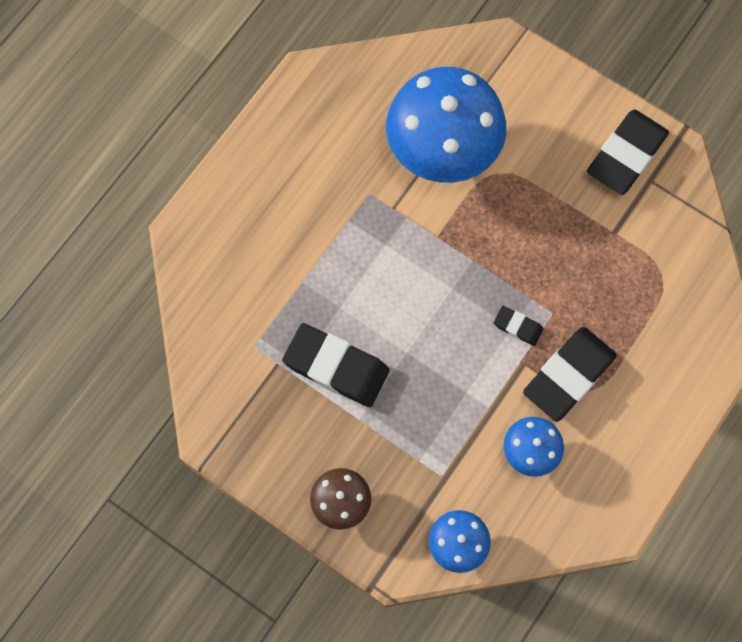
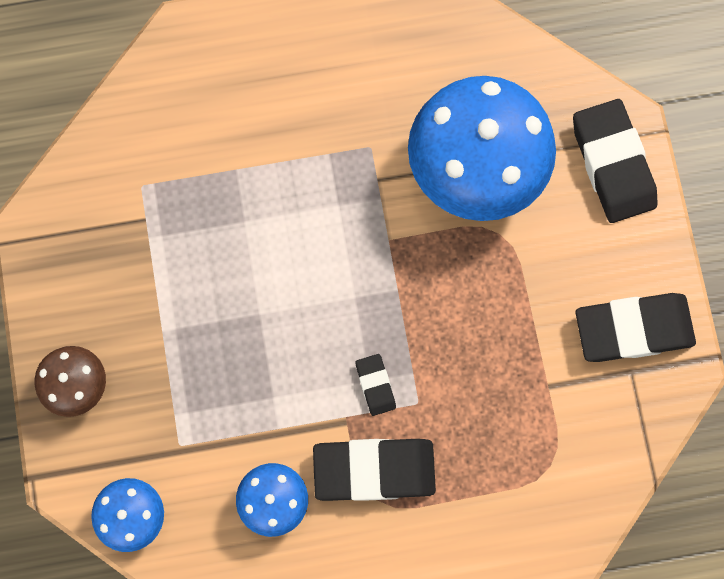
camera: 45 degrees right, 5 degrees up
(336, 367) = (189, 269): black eraser -> black eraser (612, 164)

